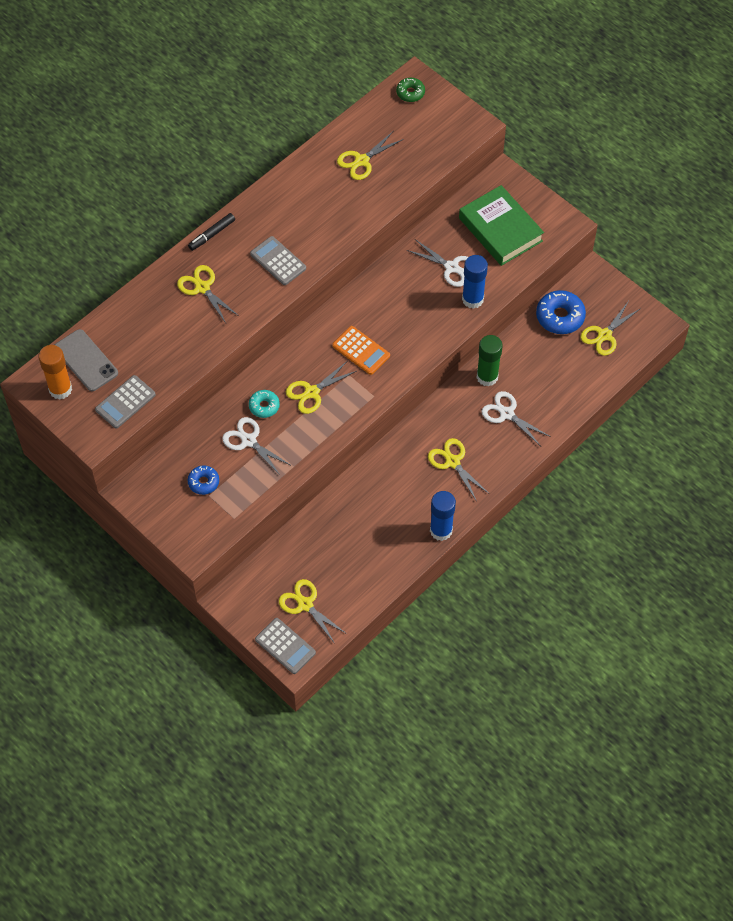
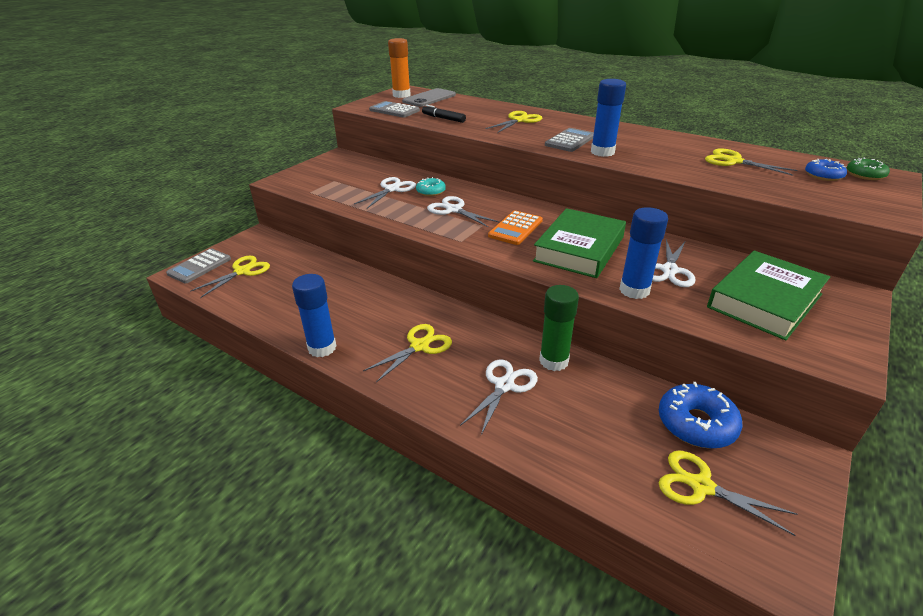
camera: 80 degrees right, 25 degrees down
(203, 482) = (347, 177): blue donut -> blue donut (823, 176)
(212, 234) = (577, 118): black marker -> black marker (443, 118)
(312, 392) = (453, 210): yellow scissors -> white scissors
(315, 245) = (602, 152): none -> blue glue stick
(407, 314) = (579, 249): none -> green book

